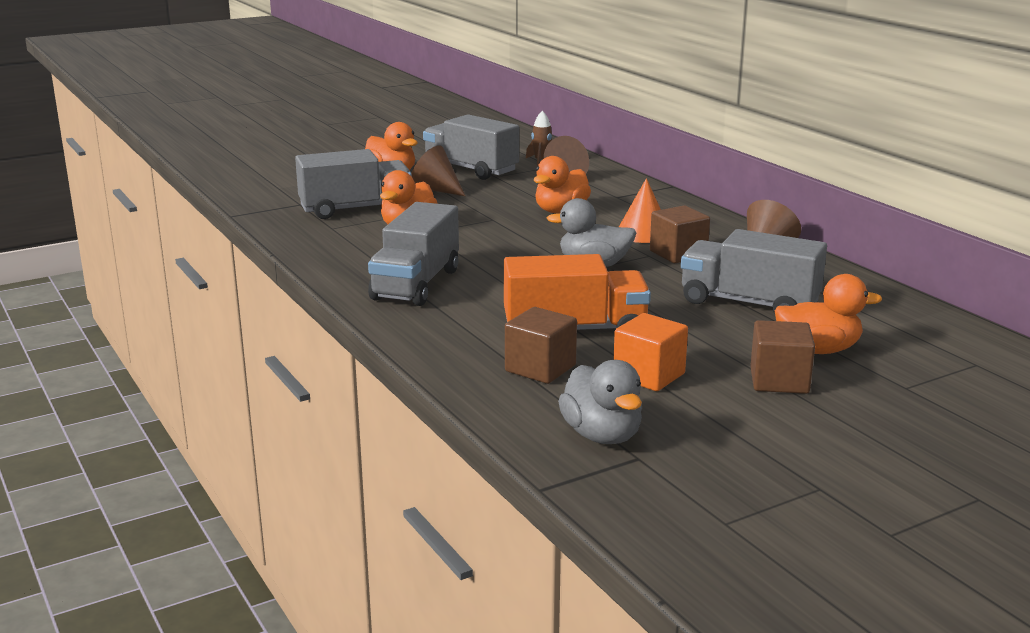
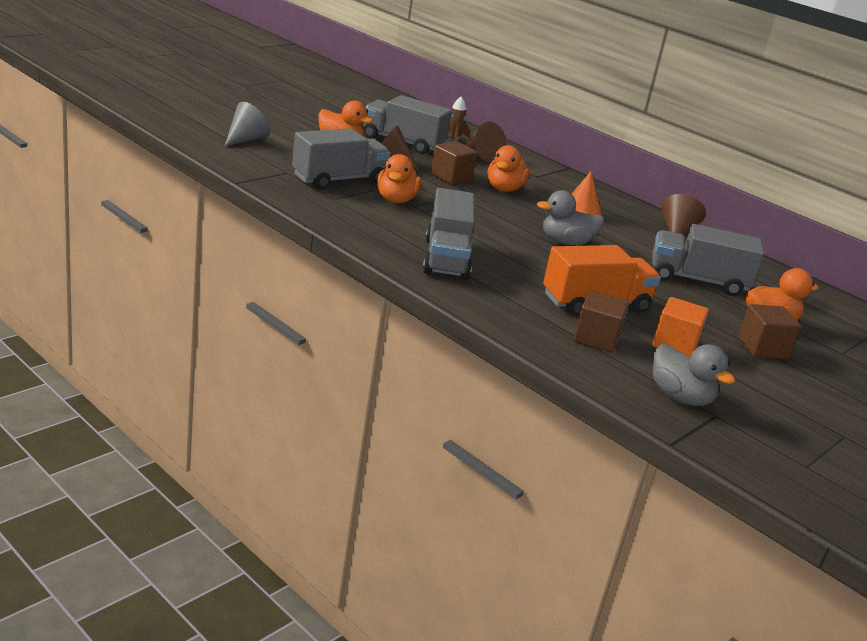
camera: 20 degrees left, 5 degrees up
(281, 174) = (246, 139): none -> grey cone
(678, 254) = (619, 233): brown cube -> brown cube (451, 177)

